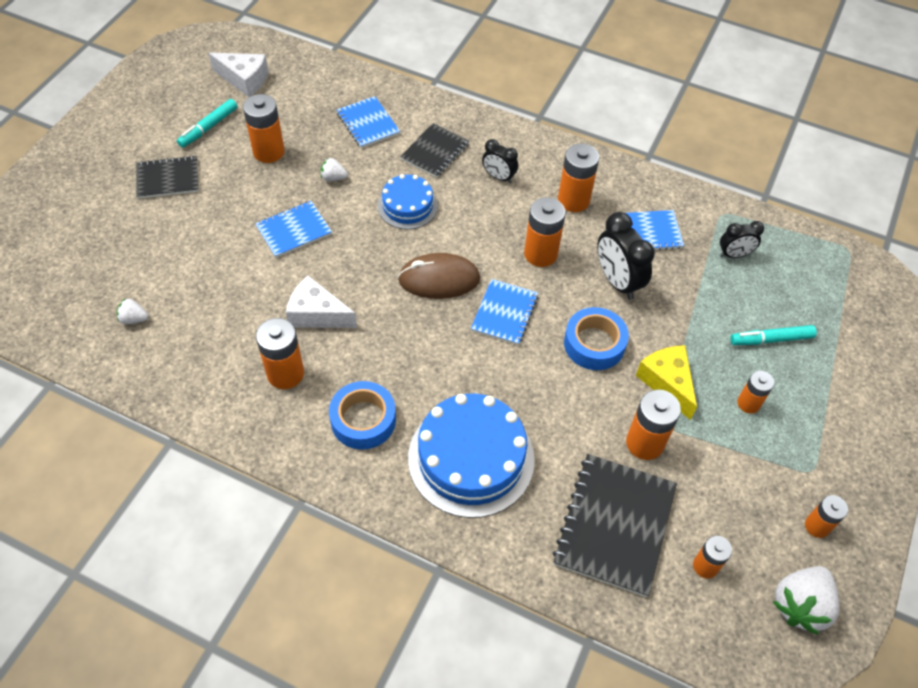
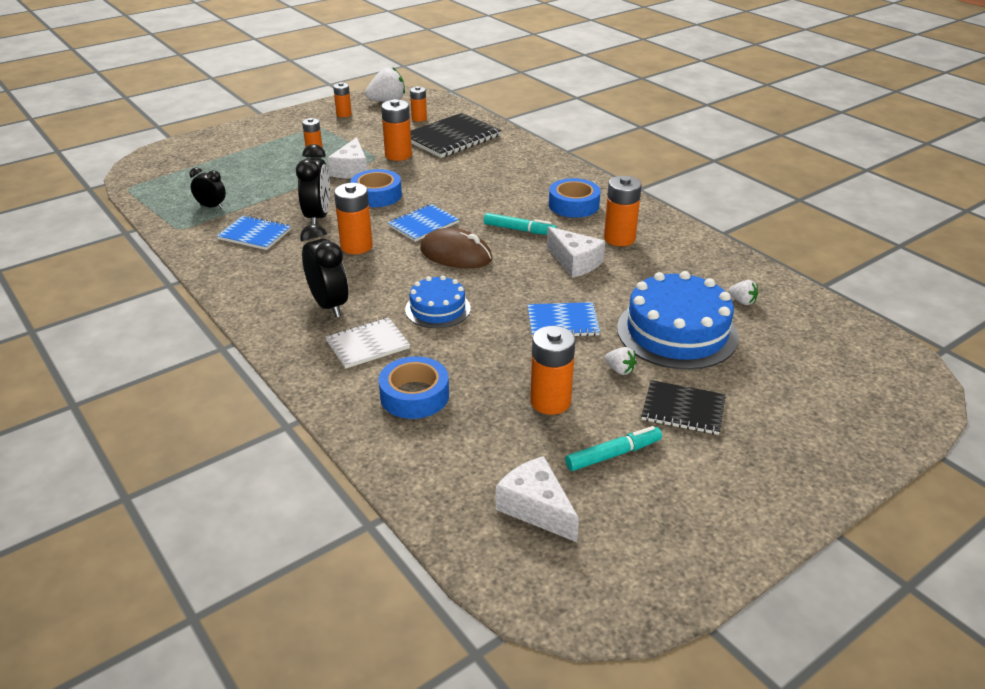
camera: 150 degrees left, 20 degrees down
(333, 178) = (493, 354): white strawberry -> white strawberry (620, 370)
(368, 123) = (414, 395): blue notebook -> blue tape
(435, 152) = (367, 345): black notebook -> white notebook
(471, 458) = (513, 175): blue cake -> blue cake (677, 332)
(498, 177) = (329, 305): black clock -> black clock, size x1.67
(573, 200) = (284, 270): orange battery -> none
(667, 383) = (352, 170): yellow cheese -> white cheese
(771, 339) = (257, 168): turquoise marker -> turquoise marker (519, 230)

